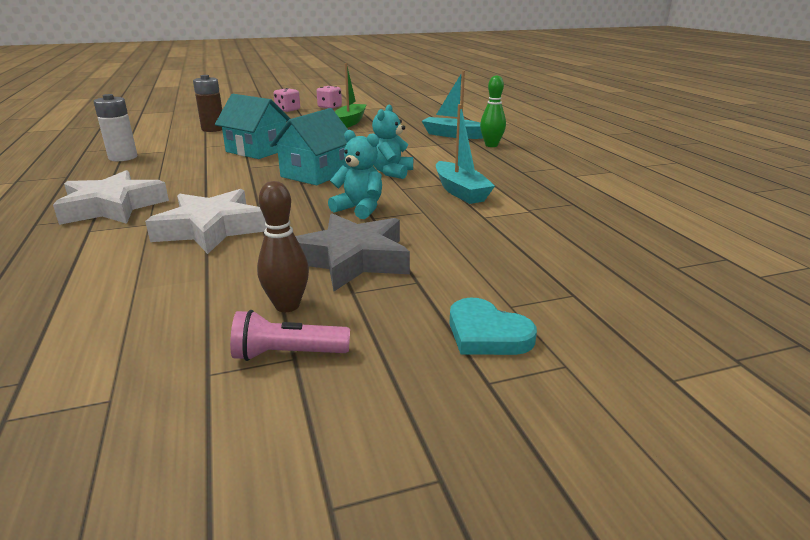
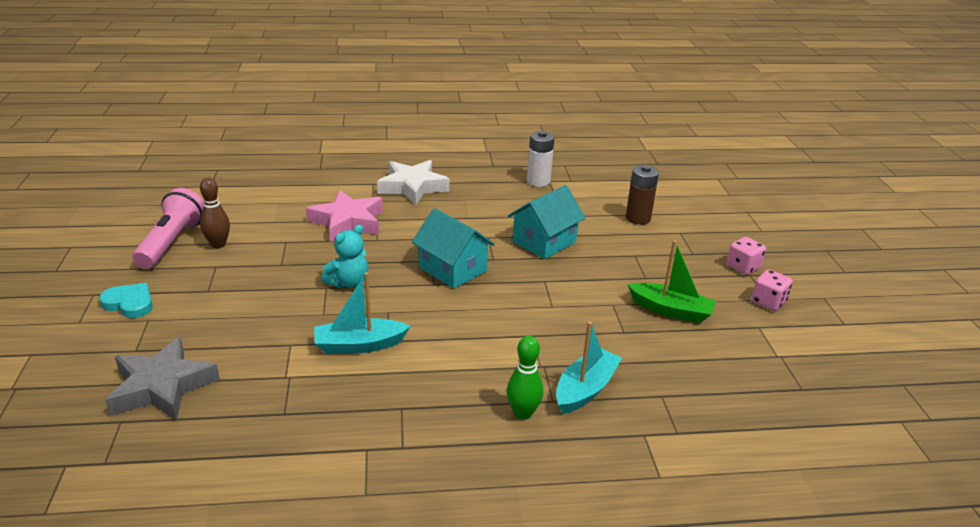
camera: 100 degrees right, 5 degrees up
(211, 229) = (348, 222): white star -> pink star
(288, 354) = (171, 243): pink flashlight -> pink flashlight, size x1.73
(352, 259) = (259, 270): grey star -> grey star (162, 387)
(391, 172) = (438, 312): turquoise teddy bear -> none
(487, 334) = (129, 303): turquoise heart -> turquoise heart turned 60 degrees clockwise

